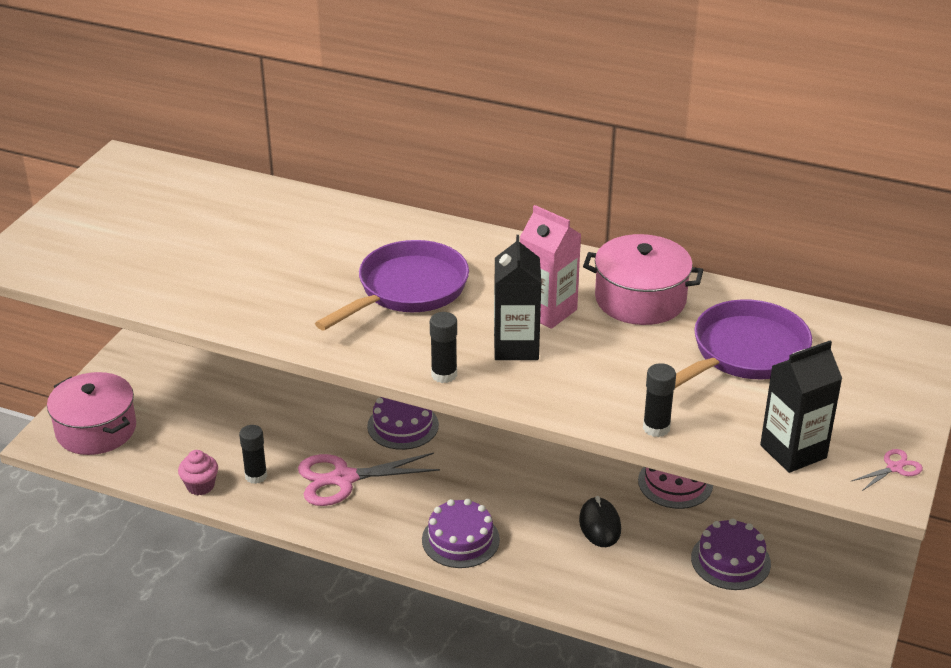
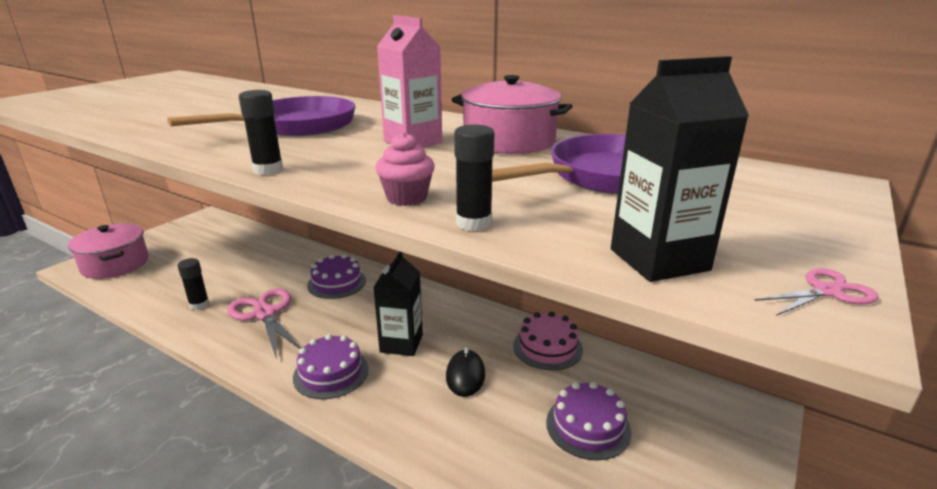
camera: 10 degrees right, 10 degrees down
(200, 486) = (151, 307): pink cupcake -> pink cupcake (406, 198)
(343, 479) = (265, 314): pink scissors -> pink scissors turned 60 degrees clockwise
(516, 347) = (361, 158): black carton -> black carton (401, 343)

